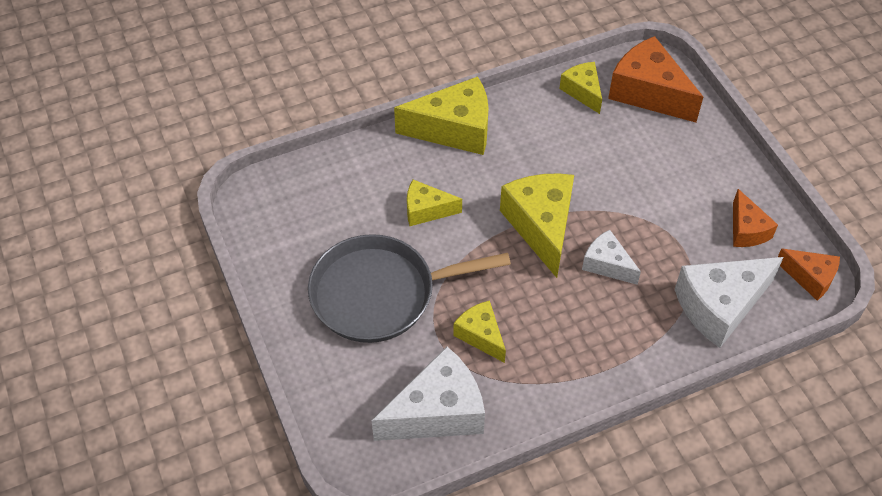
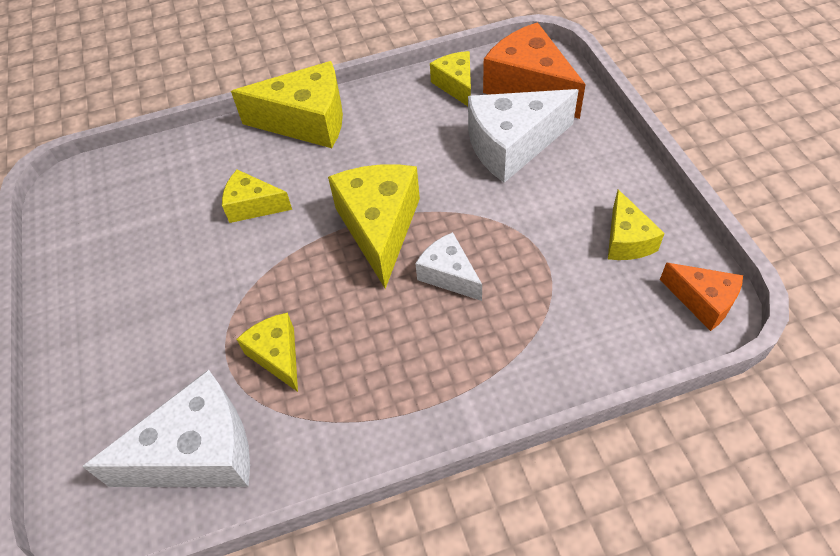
camera: 10 degrees right, 0 degrees up
(379, 294) = (173, 299): grey pan -> none
(720, 306) = (582, 333): white cheese -> white cheese (512, 146)
(746, 230) = (626, 240): orange cheese -> yellow cheese

